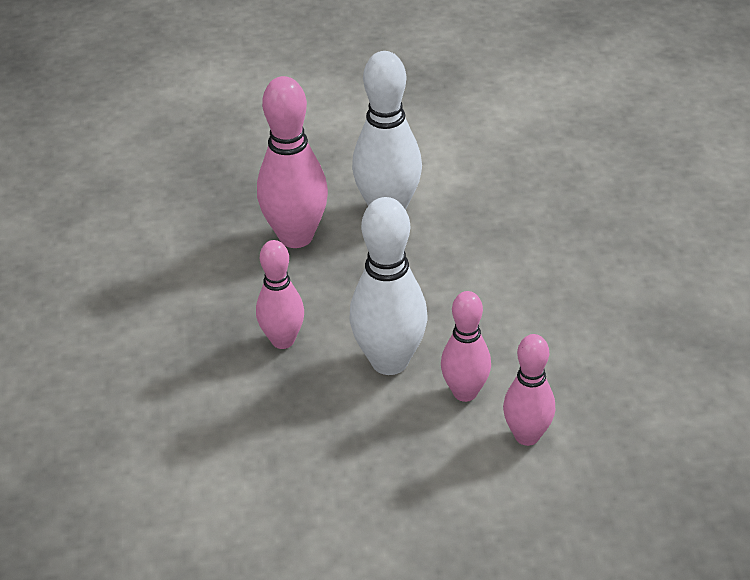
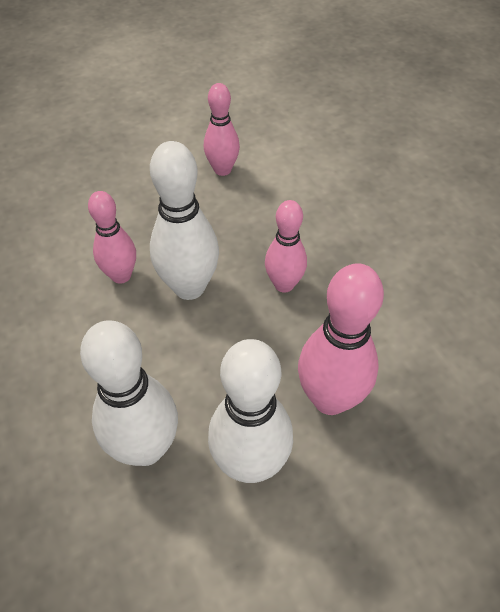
camera: 160 degrees right, 10 degrees up
(474, 238) = (145, 448): none -> white bowling pin
(527, 436) = (67, 253): pink bowling pin -> pink bowling pin (222, 170)

